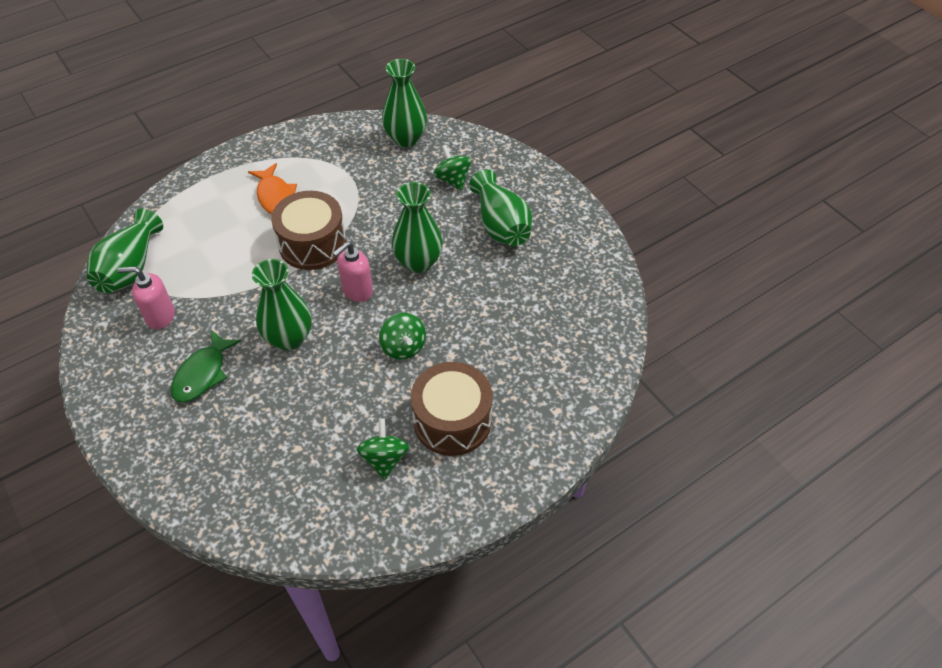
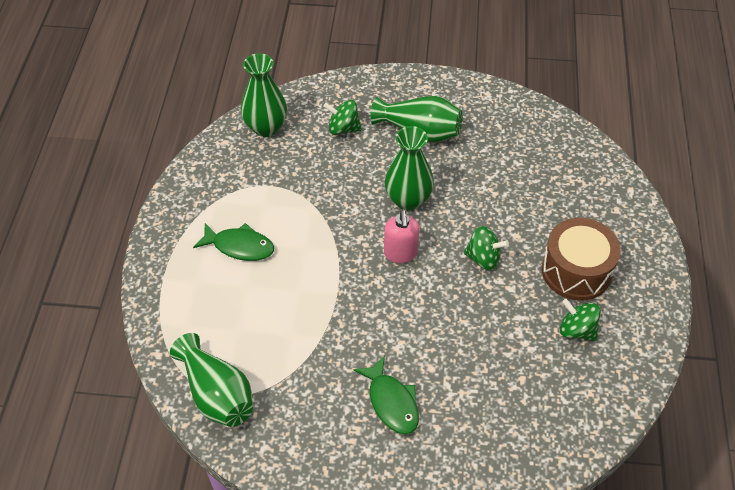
camera: 50 degrees left, 0 degrees up
(160, 316) = (298, 400): pink soap dispenser -> none
(275, 196) = (240, 246): orange fish -> green fish
(289, 338) = (408, 324): green vase -> none
(312, 244) = (321, 252): brown drum -> none

